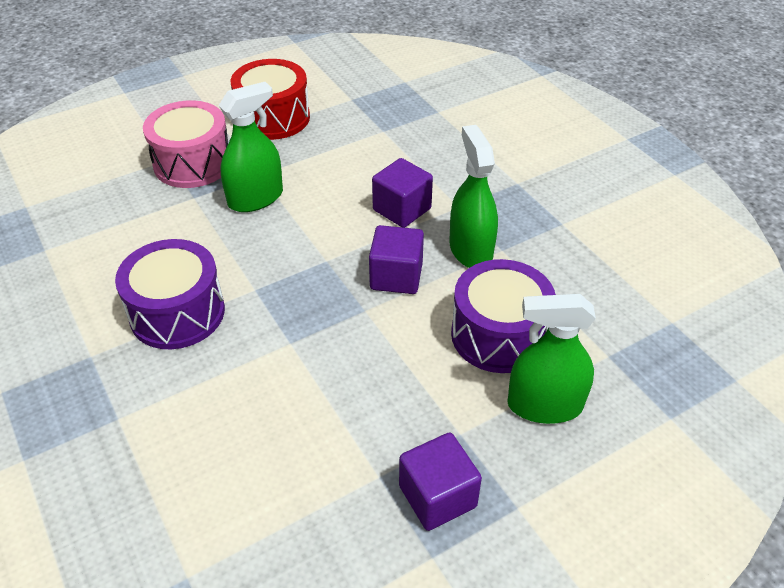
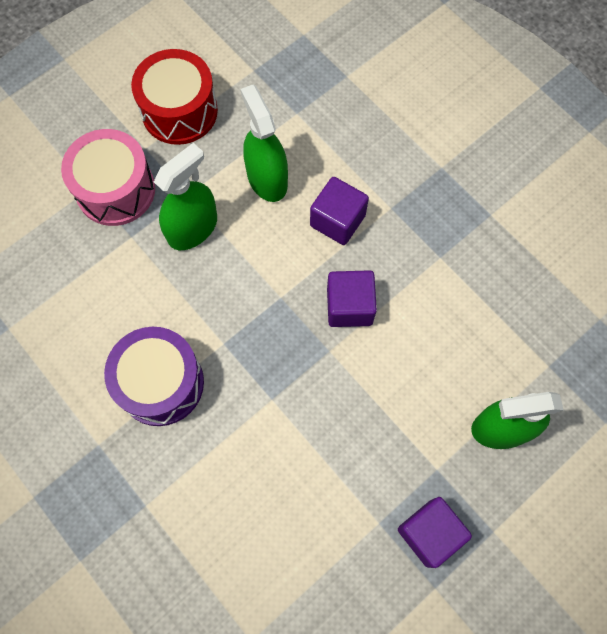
camera: 10 degrees left, 25 degrees up
(470, 250) = (411, 262): green spray bottle -> green spray bottle (267, 178)
(499, 335) = (452, 359): purple drum -> none

